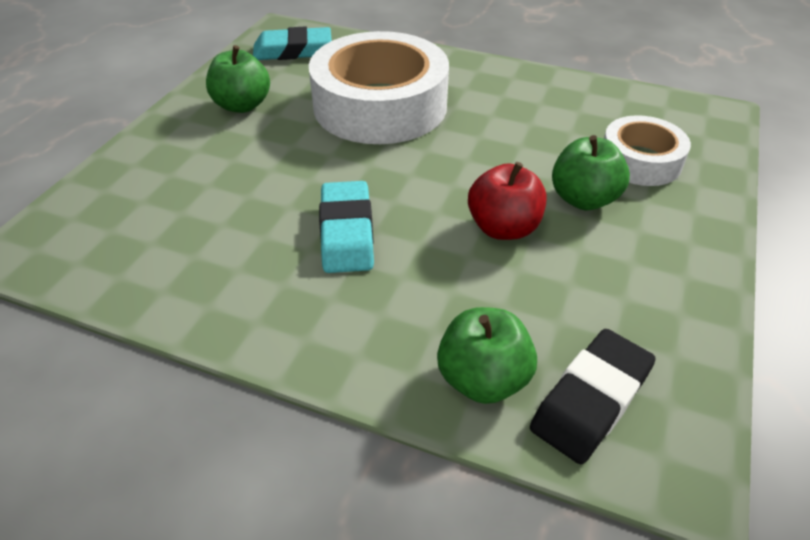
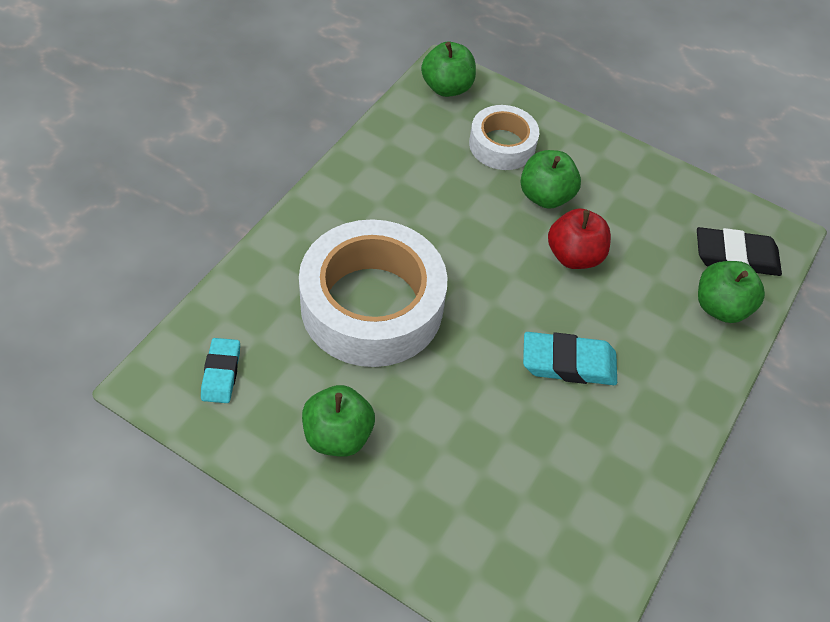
camera: 85 degrees left, 10 degrees up
(293, 51) = (221, 373): turquoise eraser -> turquoise eraser, size x0.66
(591, 400) = (735, 256): black eraser -> black eraser turned 45 degrees counterclockwise
(696, 116) = (447, 87): none -> green apple

